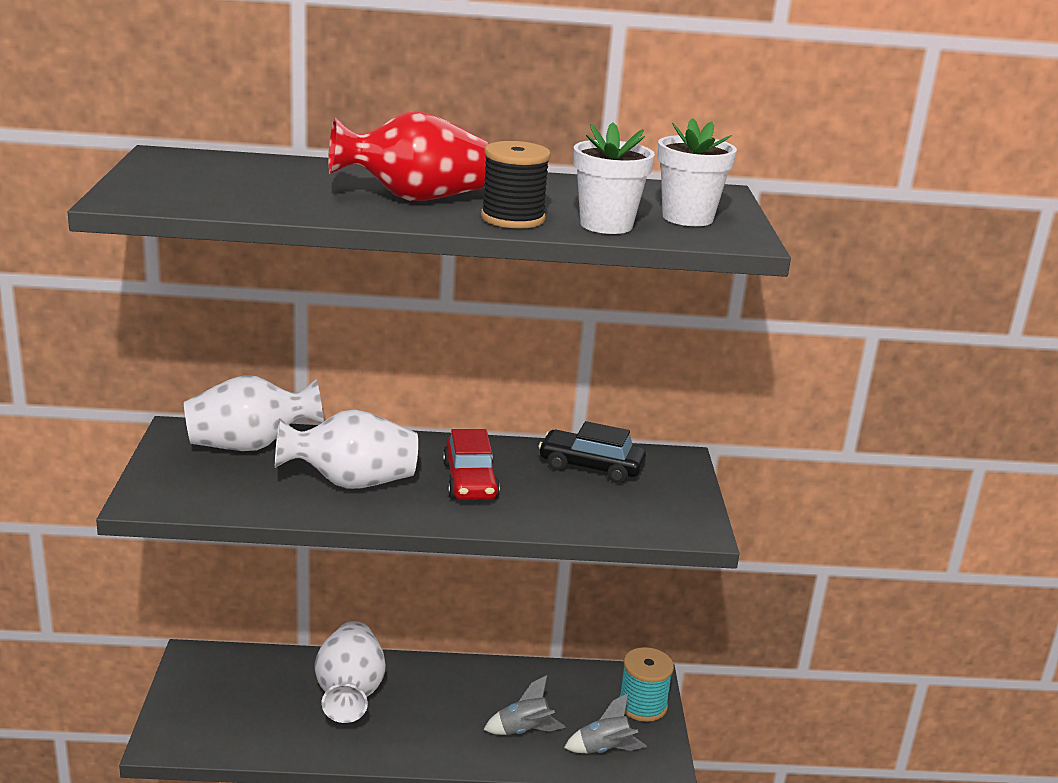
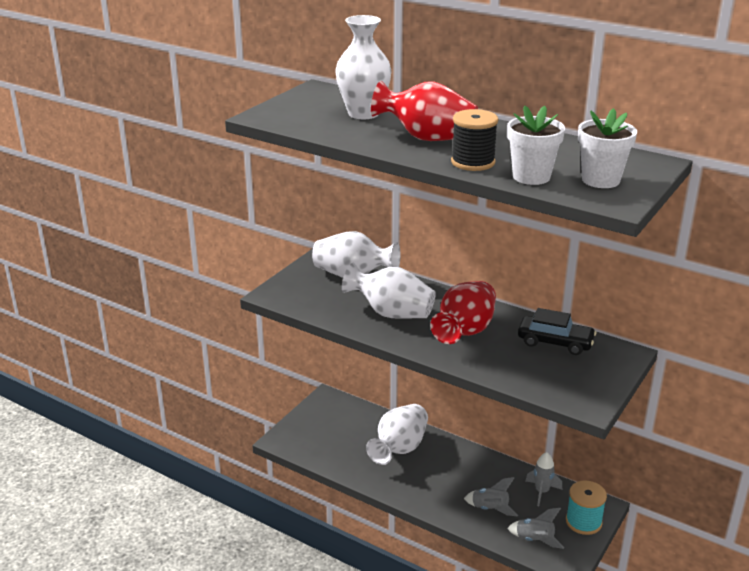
camera: 35 degrees right, 5 degrees up
(281, 179) = (363, 114): none -> white vase
(470, 481) = (465, 331): red car -> red vase
(569, 686) = (542, 492): none -> grey rocket
(591, 467) = (555, 342): black car -> black car turned 150 degrees clockwise

